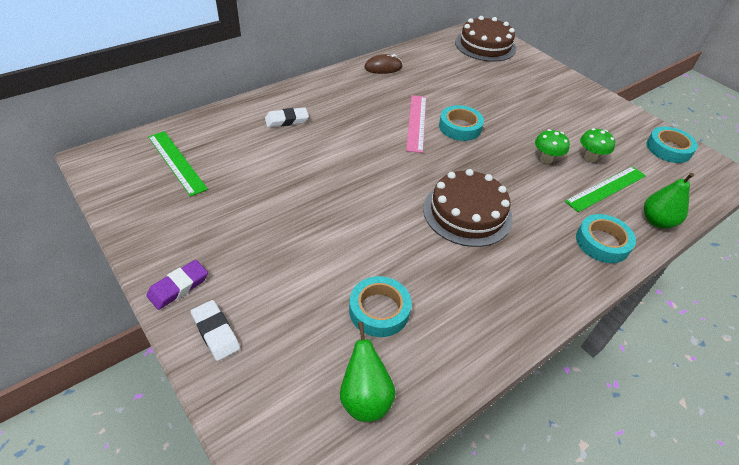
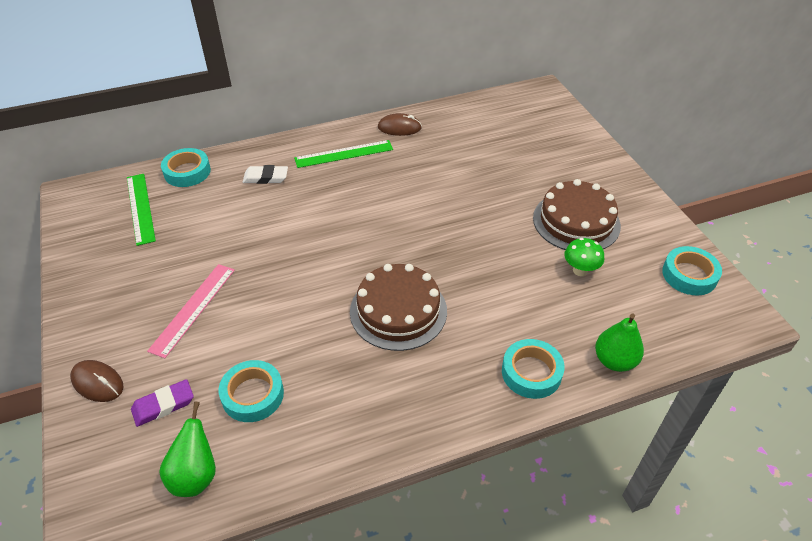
camera: 20 degrees right, 0 degrees up
(178, 287) = (86, 333): purple eraser -> purple eraser (163, 405)
(215, 332) = (97, 383): white eraser -> brown mouse
(416, 122) = (400, 199): pink ruler -> pink ruler (193, 309)
(460, 127) = (446, 211): turquoise tape -> turquoise tape (187, 172)
(485, 45) = (535, 112): brown cake -> brown cake (576, 221)
(546, 159) = (524, 264): green mushroom -> none
(606, 188) = (576, 311): green ruler -> green ruler (344, 154)

